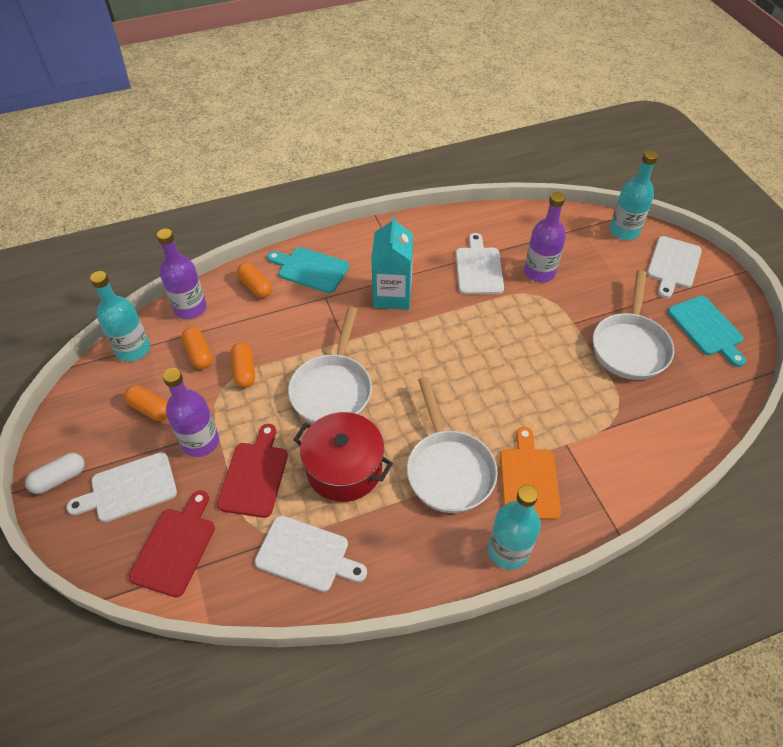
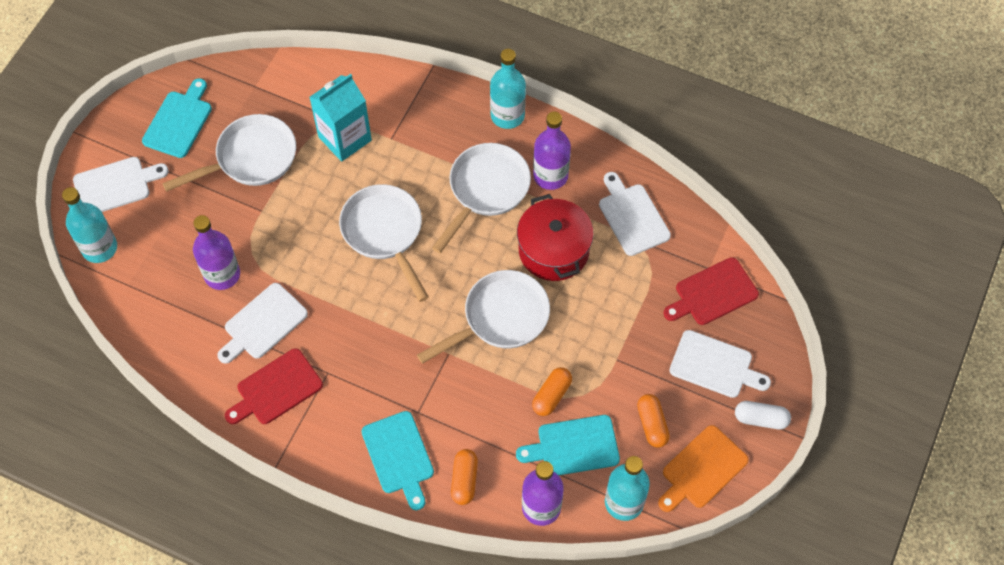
camera: 135 degrees left, 10 degrees up
(199, 354) = (574, 446): orange capsule -> turquoise cutting board
(200, 442) = (636, 360): purple bottle -> purple bottle (550, 175)
(254, 475) = (619, 299): red cutting board -> red cutting board (276, 389)
(392, 295) = (363, 362): turquoise carton -> turquoise carton (345, 138)
(479, 376) = (385, 233): none -> white pan
(528, 479) = (444, 140): orange cutting board -> orange cutting board (702, 469)

